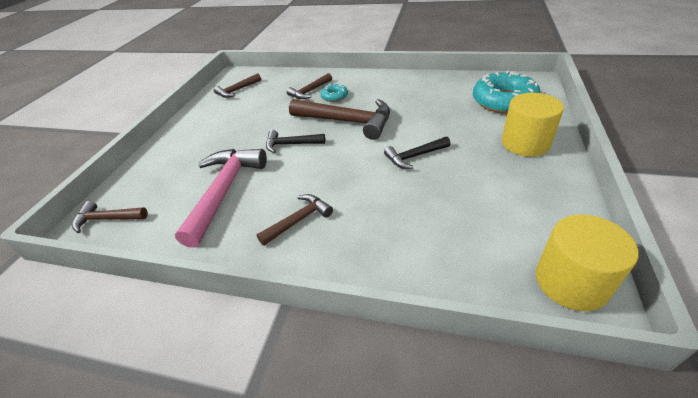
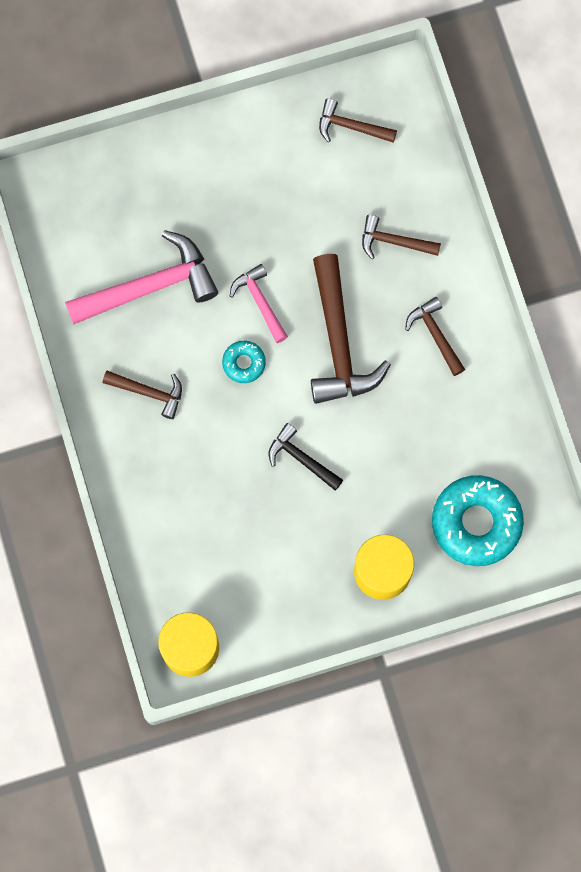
camera: 55 degrees right, 35 degrees up
(107, 219) = (57, 199): brown hammer -> brown hammer (435, 334)
(291, 144) = (260, 301): black hammer -> pink hammer
(334, 96) = (394, 287): turquoise donut -> turquoise donut (244, 363)

